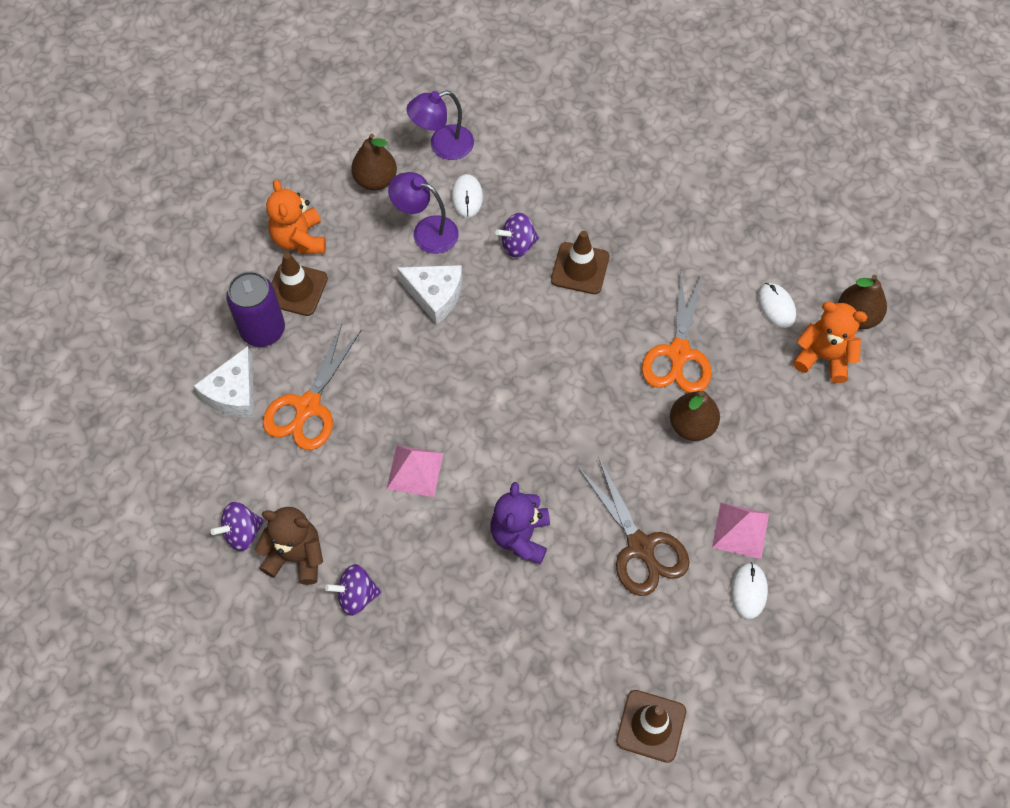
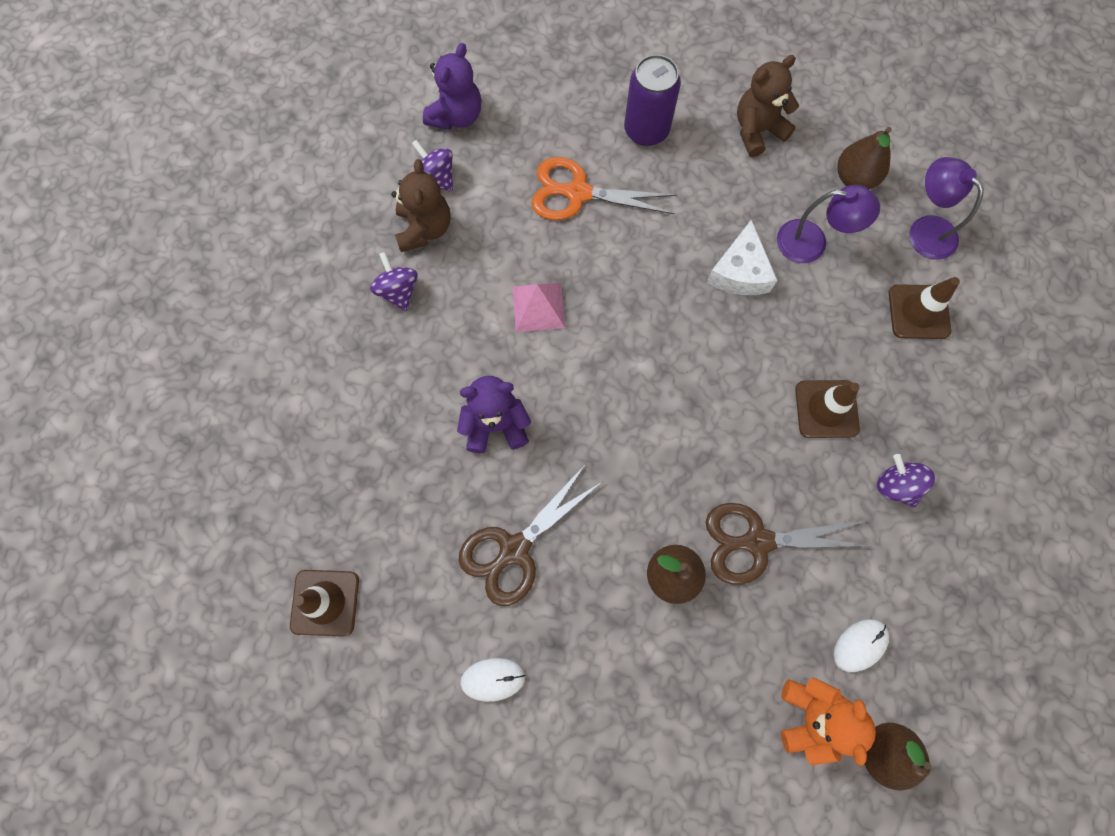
camera: 75 degrees right, 10 degrees up
(178, 497) = (456, 116): none -> purple teddy bear
(234, 393) = (572, 127): white cheese -> none
(296, 289) = (700, 145): brown traffic cone -> brown traffic cone (918, 312)
(299, 239) = (757, 131): orange teddy bear -> brown teddy bear
(426, 231) = (812, 243): purple lamp -> purple lamp turned 90 degrees clockwise
(467, 197) = (870, 271): white mouse -> none
(518, 245) = (831, 337): purple spinning top -> purple spinning top (895, 485)
(678, 353) = (757, 541): orange scissors -> brown scissors
(740, 530) = (561, 656): pink pyramid -> none

